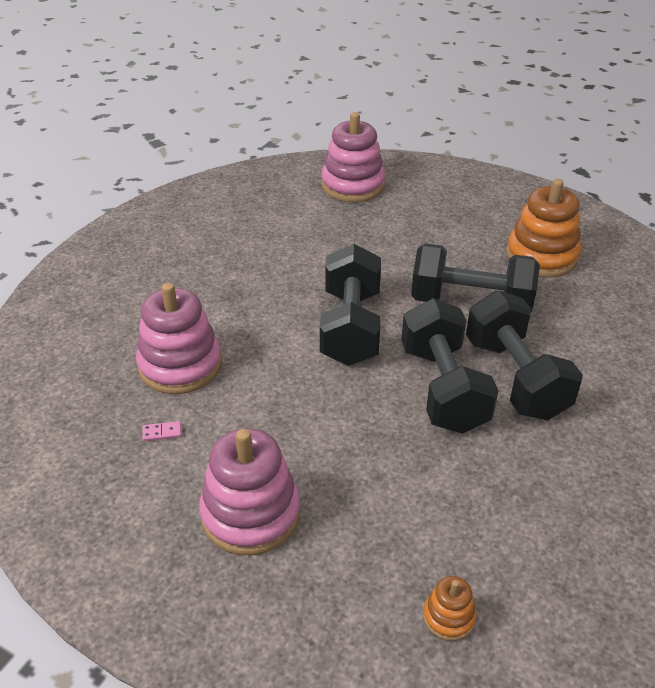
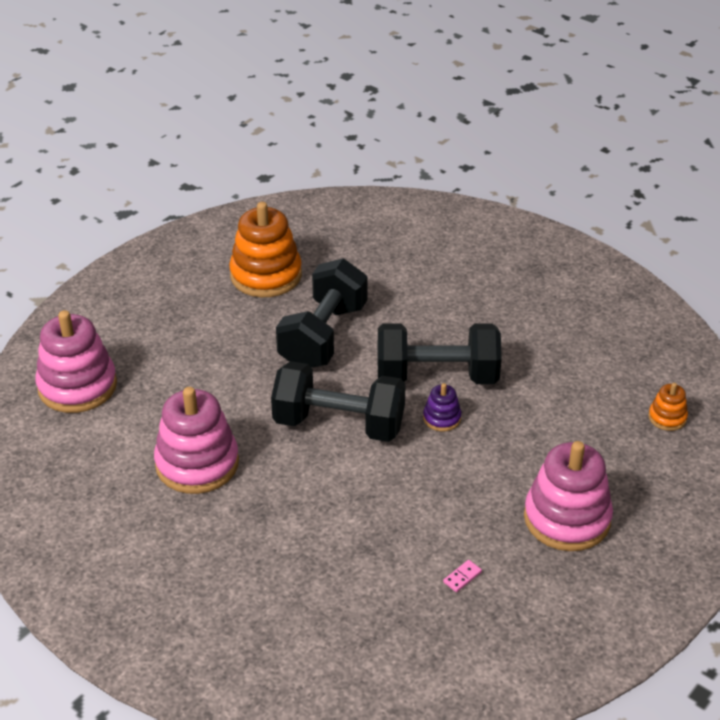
camera: 80 degrees left, 0 degrees up
(162, 432) = (462, 577): pink domino -> pink domino turned 45 degrees clockwise
(180, 365) = (367, 560): pink stacking toy -> pink stacking toy (197, 464)
(380, 398) = (442, 418): none -> purple stacking toy
(515, 378) = (432, 331): black dumbbell -> none

